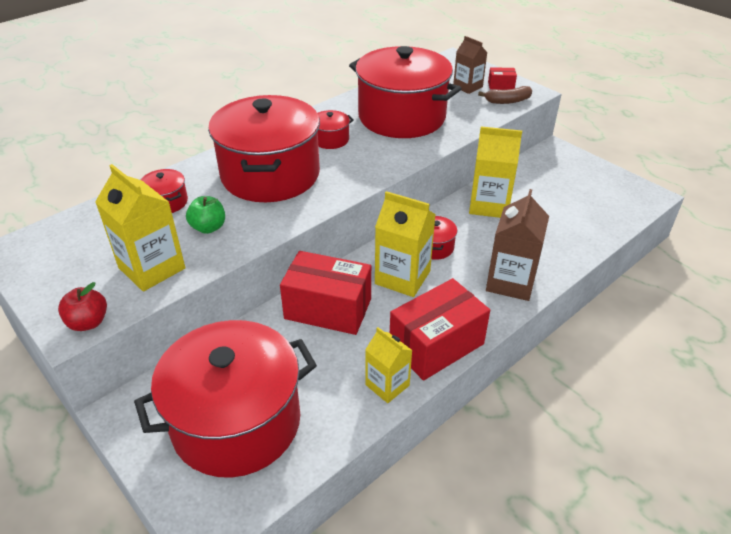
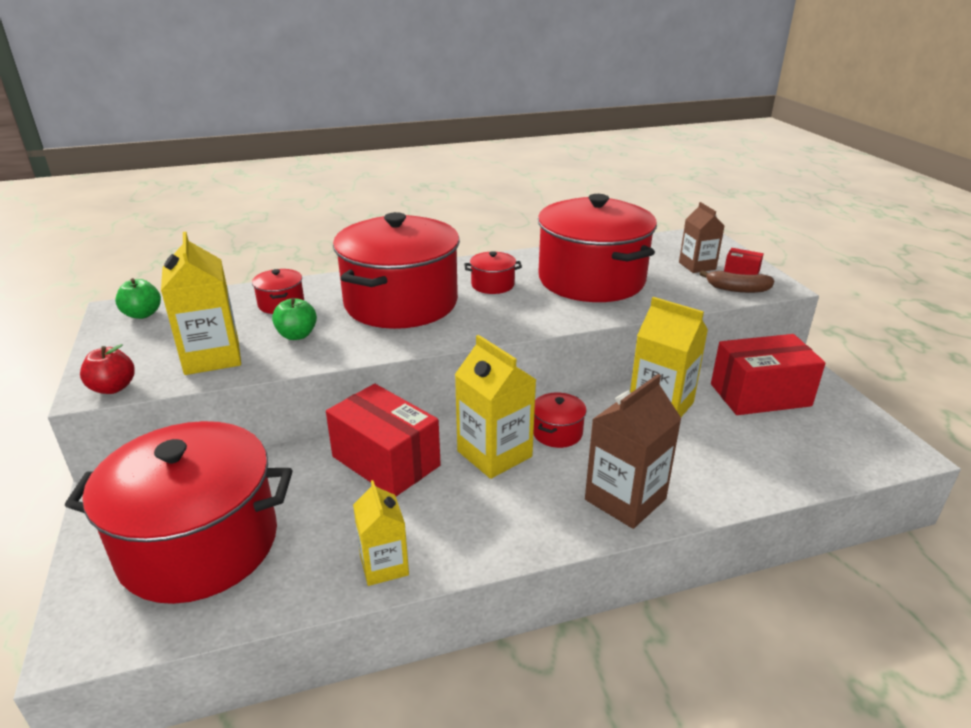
camera: 25 degrees right, 10 degrees down
(42, 247) = (143, 314): none -> green apple
(436, 345) = (476, 541): red box -> red box (760, 395)

